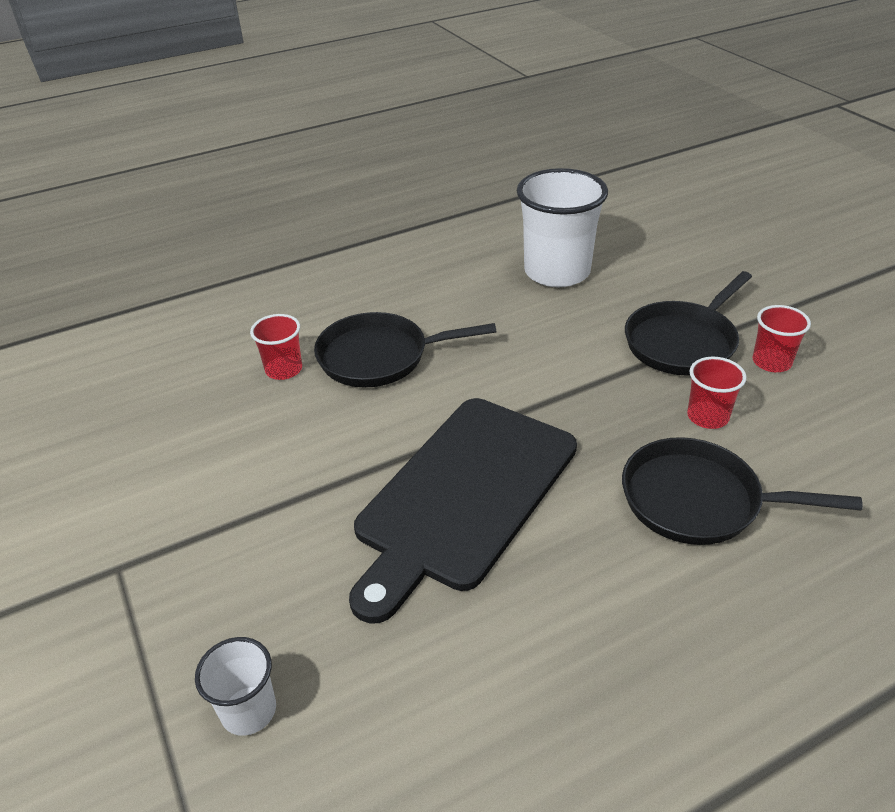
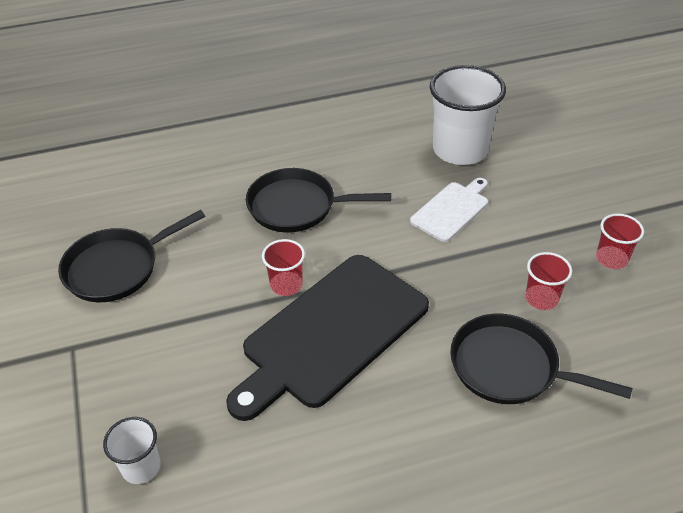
camera: 10 degrees right, 5 degrees up
(284, 369) = (221, 206): red cup -> red cup (286, 285)
(568, 335) = (451, 210): none -> white cutting board
(683, 342) = (544, 230): black pan -> black pan (117, 268)

